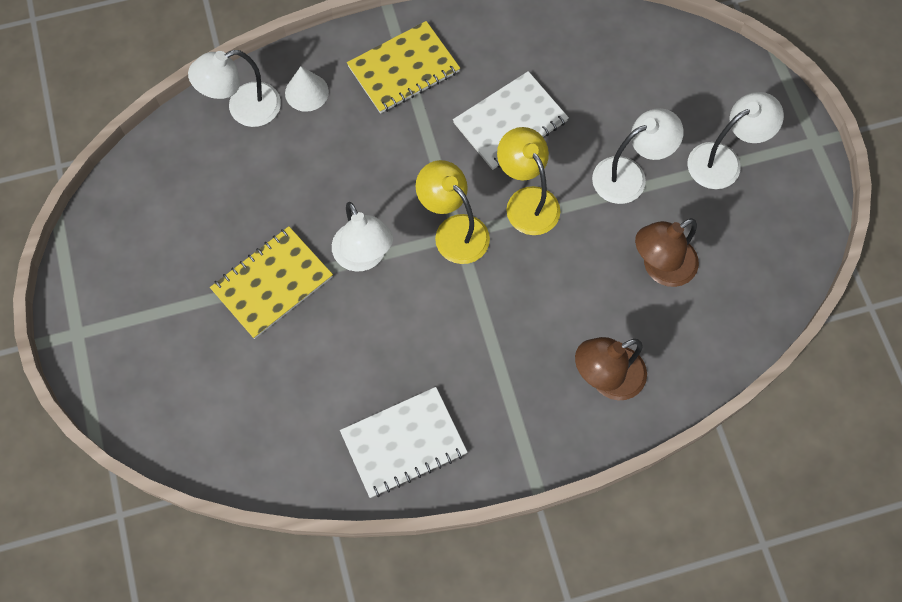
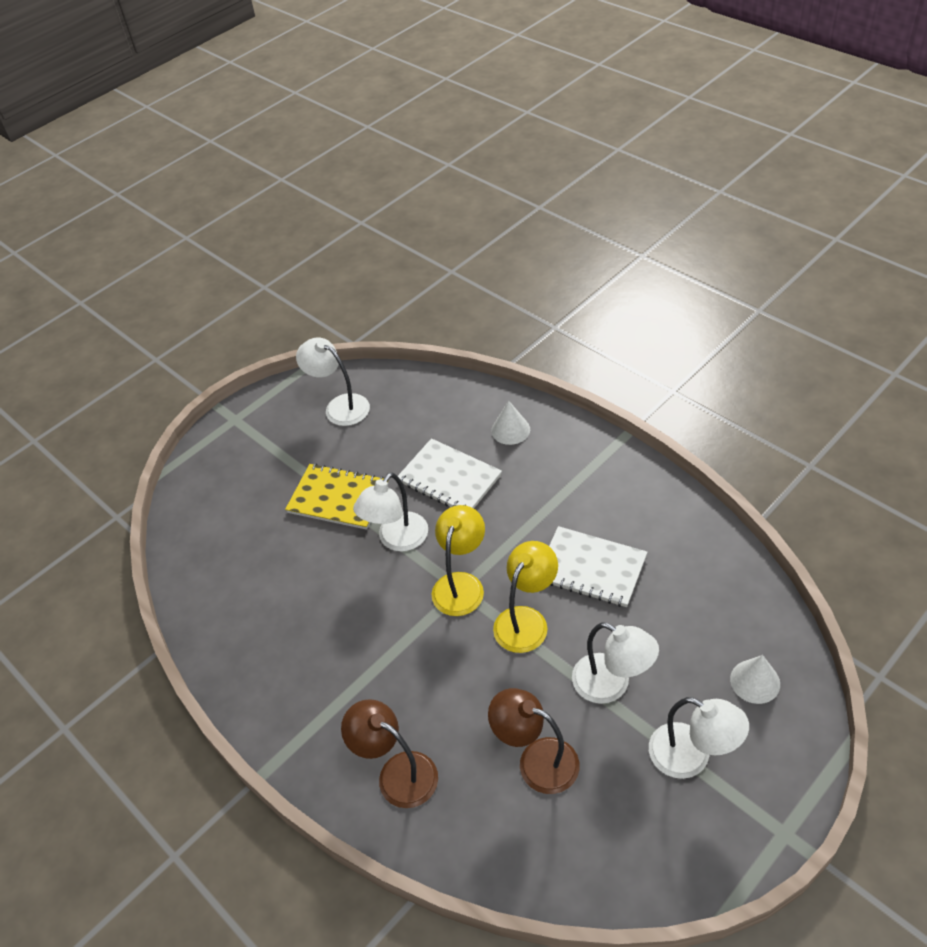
camera: 65 degrees right, 20 degrees down
(243, 109) = (467, 404): white lamp -> white lamp (340, 406)
(403, 69) = (580, 474): yellow notebook -> none
(403, 443) = (254, 652): white notebook -> white notebook (449, 478)
(690, 79) = (755, 681): none -> white cone

